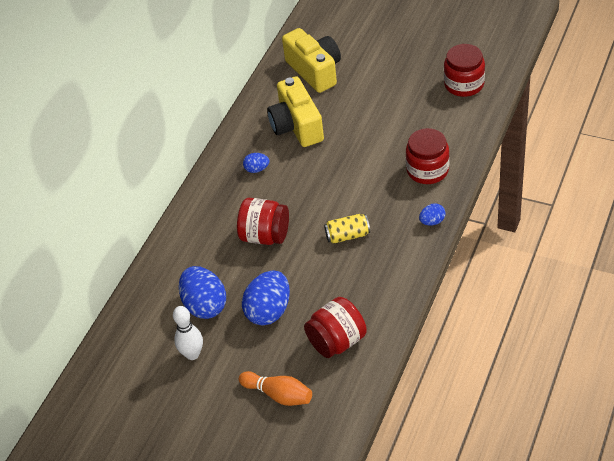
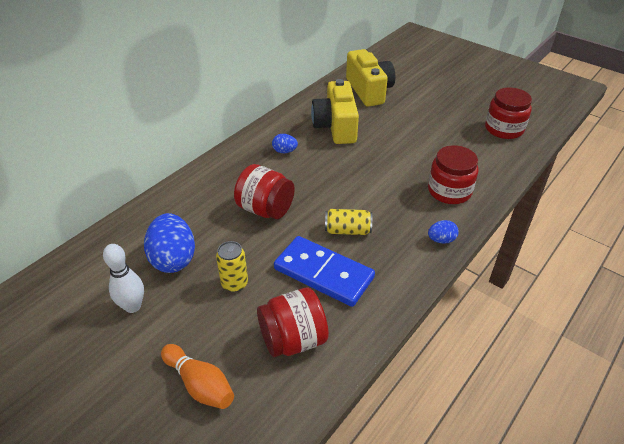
camera: 10 degrees right, 5 degrees down
(269, 311) = (234, 283): blue egg -> yellow can
(341, 280) = (323, 273): none -> blue domino

